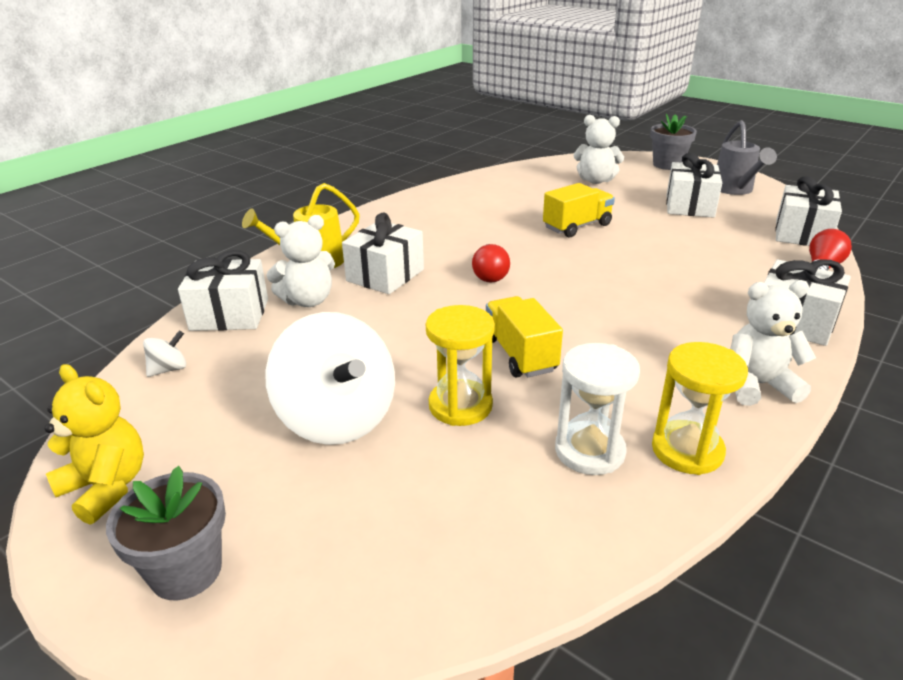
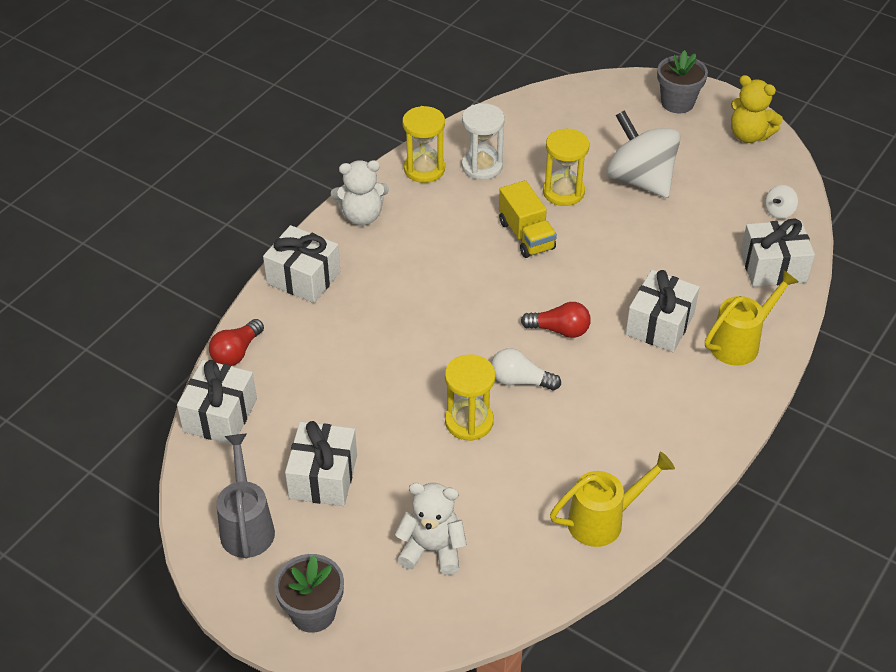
camera: 175 degrees right, 15 degrees up
(308, 300) = (716, 286): white teddy bear -> none
(474, 187) = (603, 520): none -> yellow watering can
(490, 274) = (559, 330): red light bulb -> red light bulb turned 105 degrees clockwise
(532, 245) = (520, 381): none -> white light bulb
(577, 226) = (469, 421): yellow truck -> yellow hourglass

